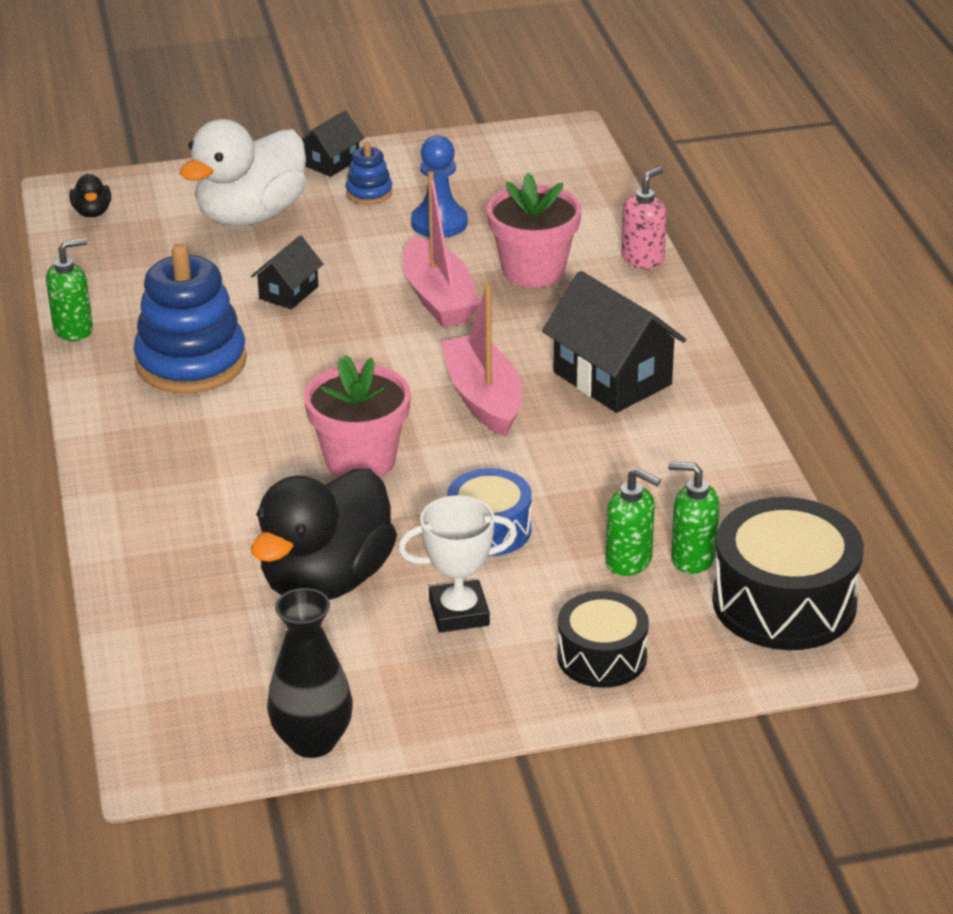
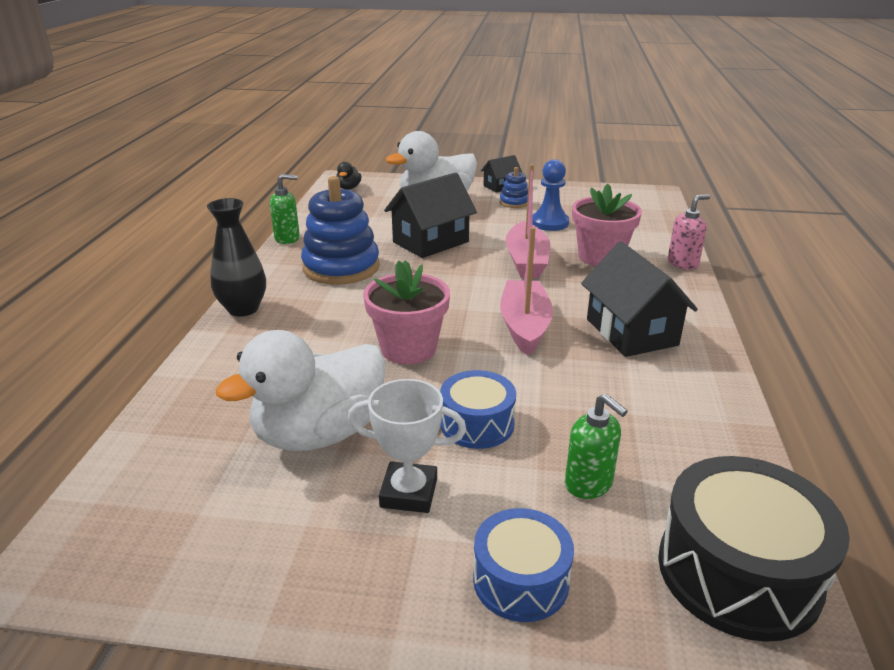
camera: 20 degrees right, 5 degrees down
(289, 293) = (431, 242): black house -> black house, size x1.83
(312, 741) = (191, 590): black vase -> black vase (243, 309)
(326, 580) = (319, 433): black duck -> white duck
(602, 657) = (520, 580): black drum -> blue drum
(692, 558) = (652, 497): green soap dispenser -> none

